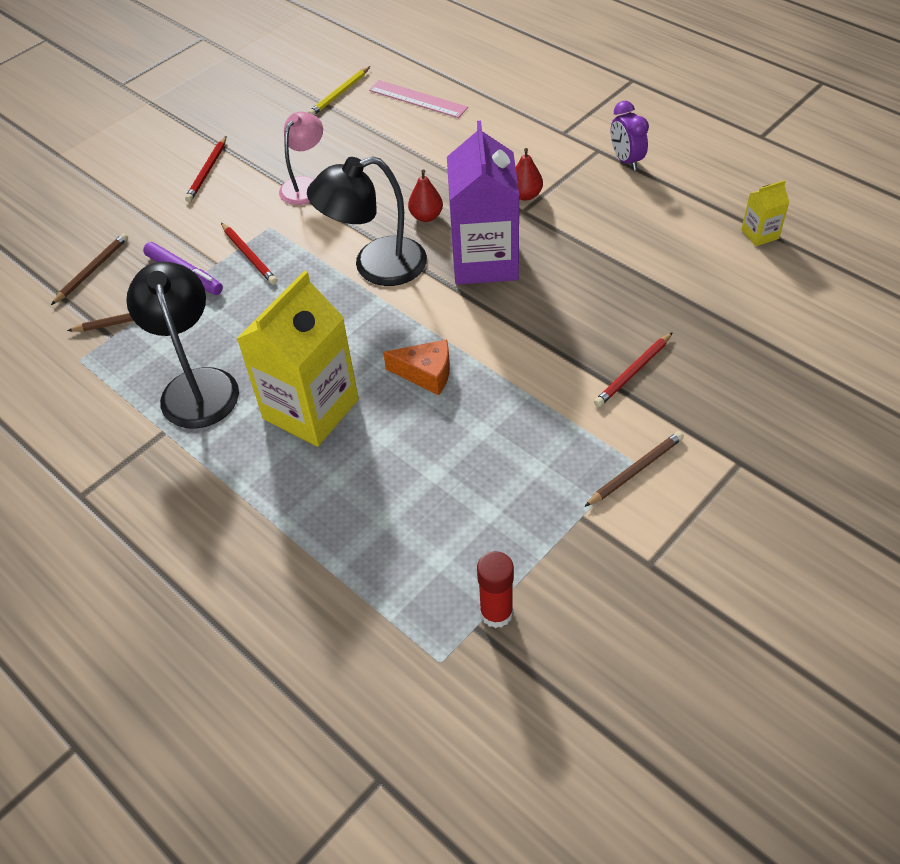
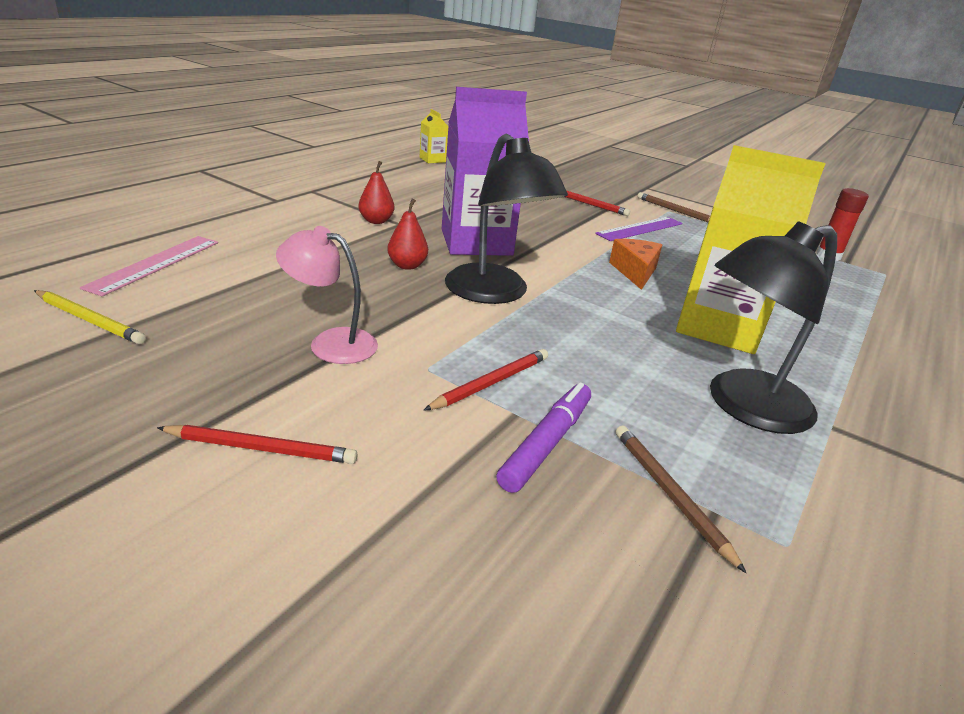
camera: 105 degrees left, 20 degrees down
(92, 270) = (568, 579): brown pencil -> none
(553, 409) = (640, 229): none -> purple ruler
(626, 160) = (332, 183): purple clock -> none

